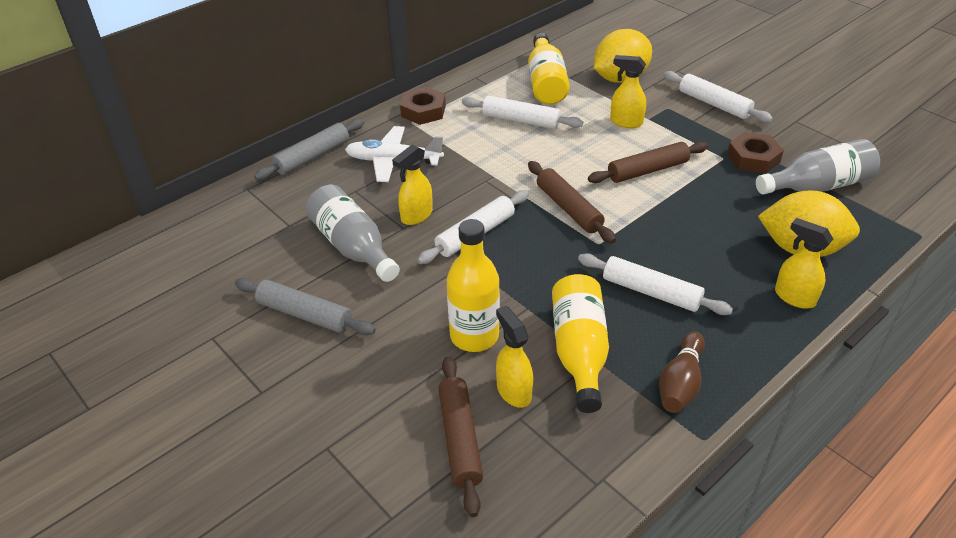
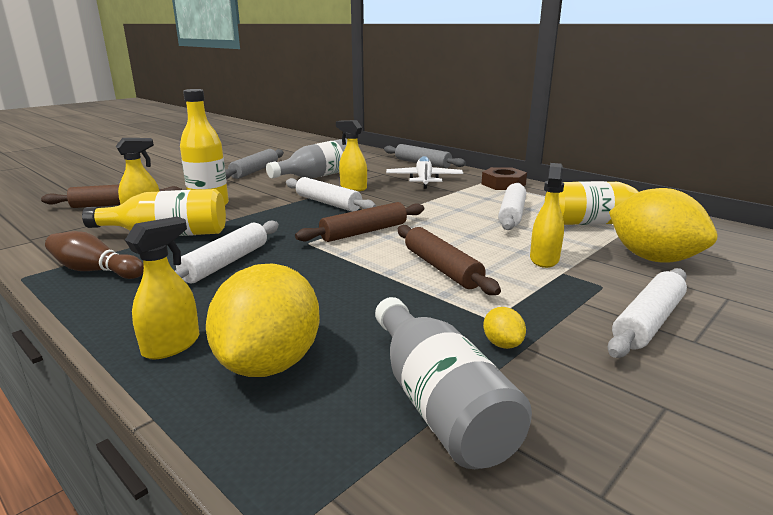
camera: 85 degrees right, 20 degrees down
(753, 158) = (502, 344): brown nut -> yellow lemon

